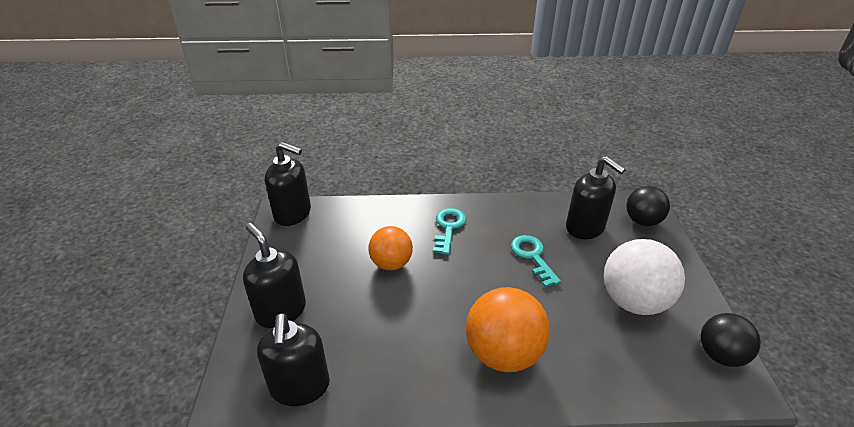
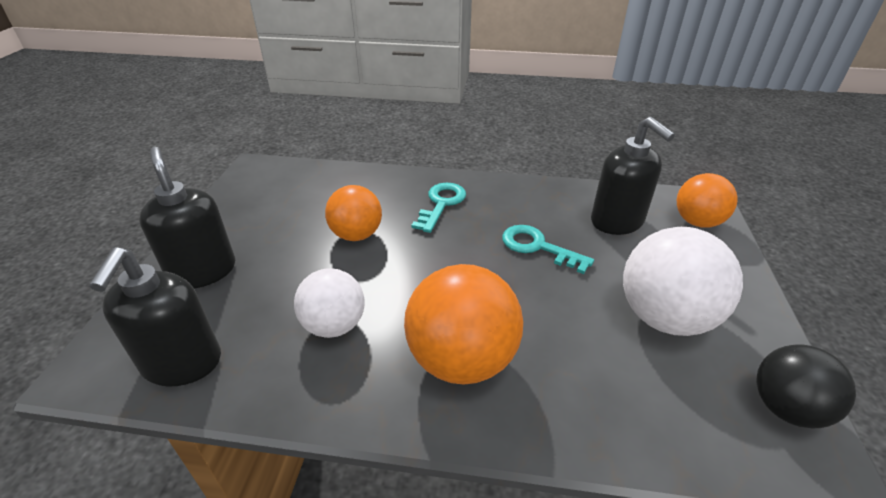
camera: 10 degrees right, 0 degrees up
(293, 214) = (266, 171): black soap dispenser -> none
(402, 341) = (334, 325): none -> white ball
(533, 257) = (538, 247): turquoise key -> turquoise key turned 45 degrees counterclockwise
(642, 221) = (697, 222): black ball -> orange ball

